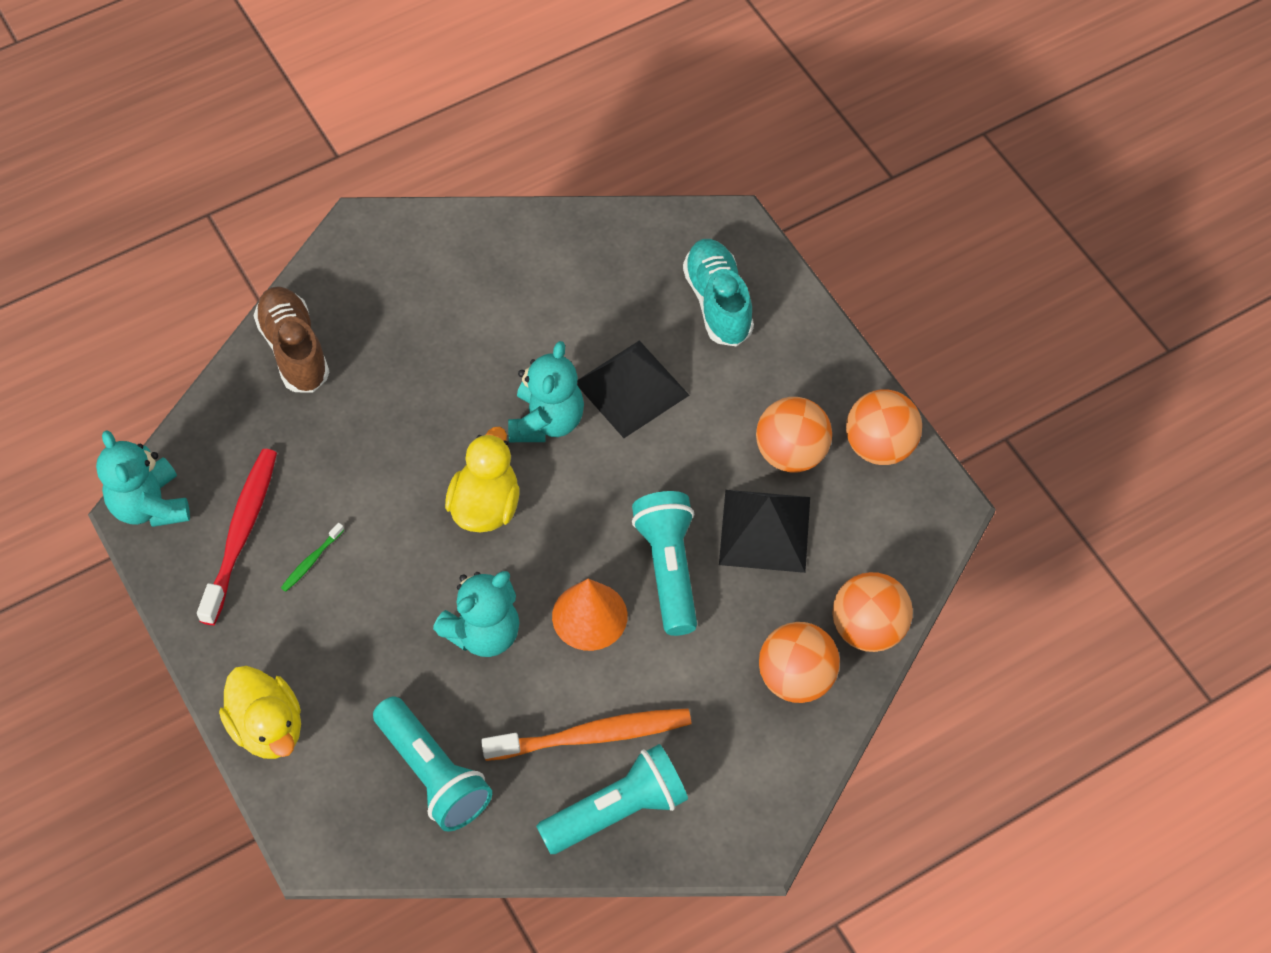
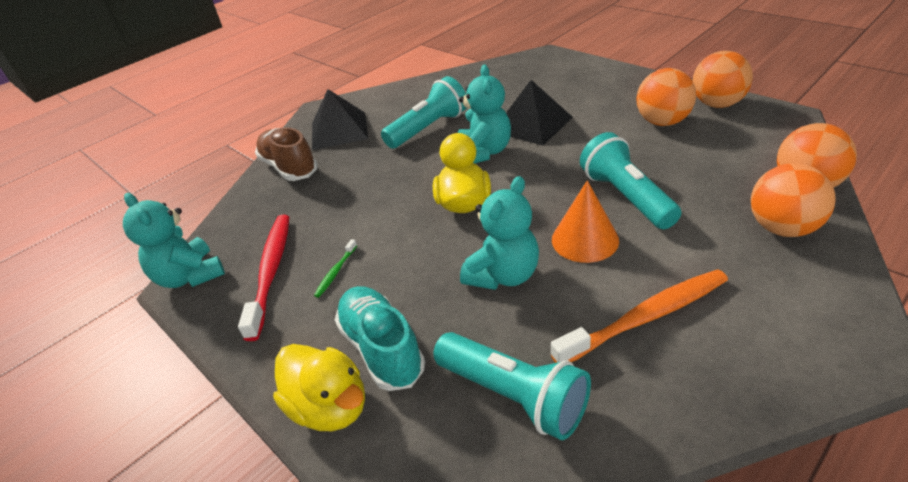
camera: 10 degrees left, 20 degrees down
(617, 811) = (715, 370): turquoise flashlight -> turquoise flashlight (428, 128)
(718, 302) = (561, 80): turquoise shoe -> turquoise shoe (382, 349)
(765, 530) = (678, 159): black pyramid -> black pyramid (339, 130)

